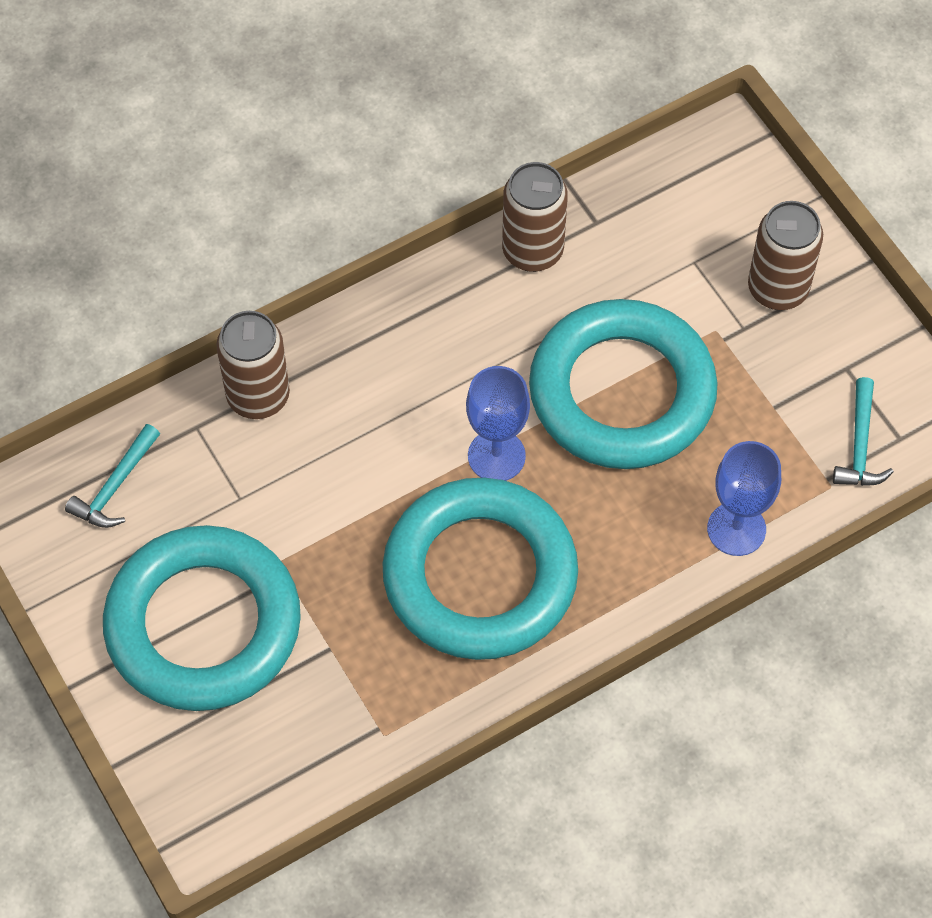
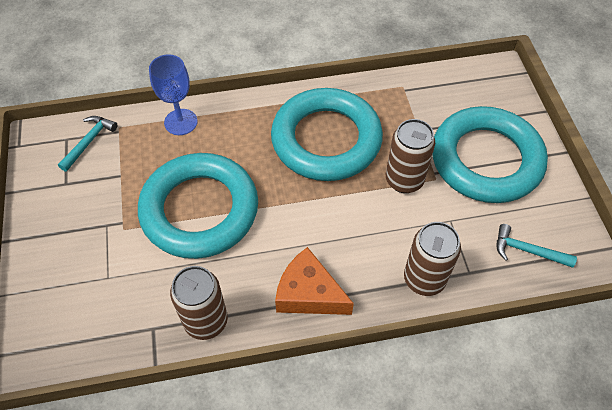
camera: 160 degrees left, 5 degrees down
(115, 486) = (527, 251): turquoise hammer -> turquoise hammer turned 120 degrees counterclockwise
(412, 327) = (308, 293): none -> orange cheese
(496, 456) = (290, 197): blue goblet -> none
(778, 289) = (69, 242): brown can -> brown can (404, 180)

